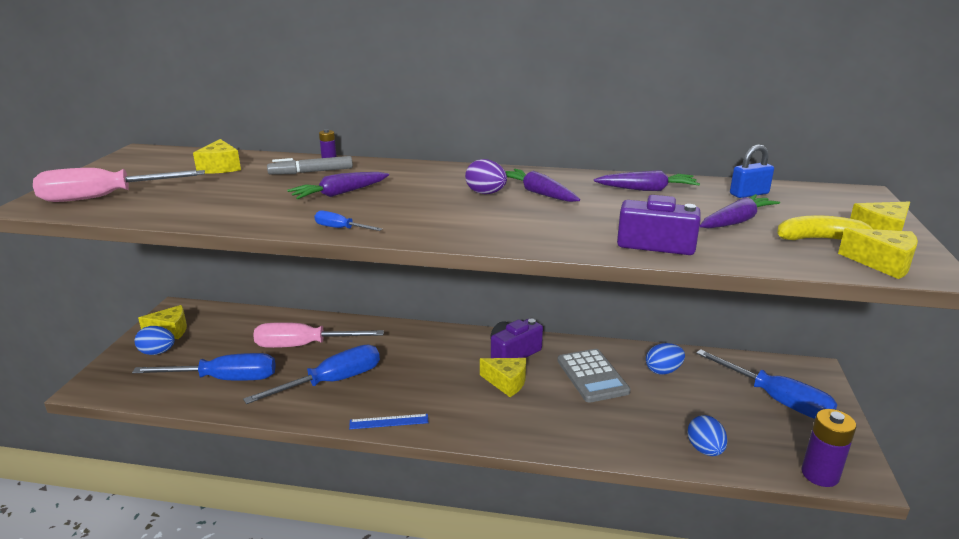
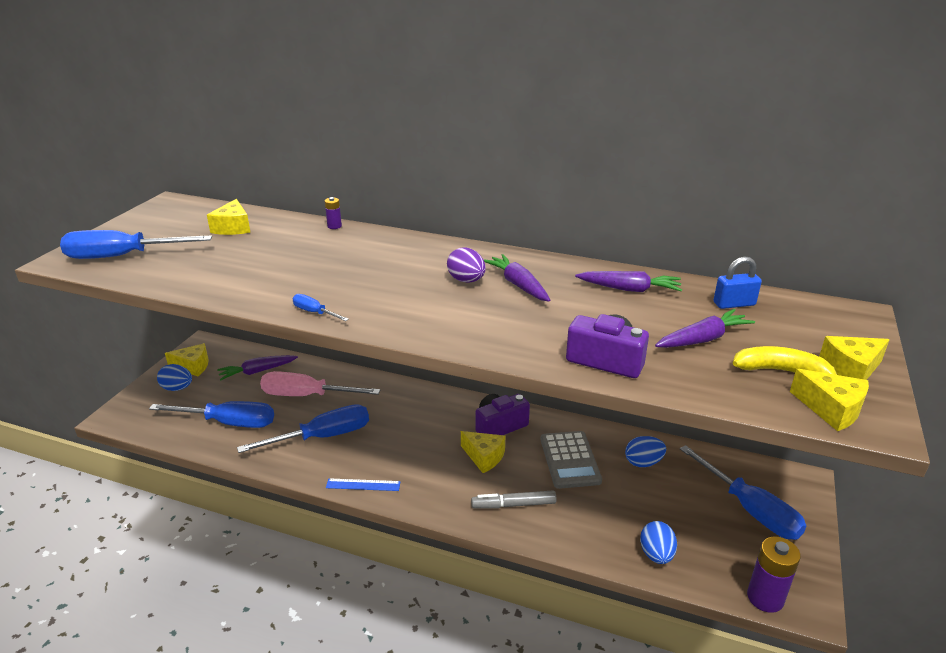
camera: 10 degrees right, 5 degrees up
(104, 197) = (122, 256): pink screwdriver -> blue screwdriver
(311, 172) = (312, 240): grey marker -> grey marker (513, 504)
(340, 193) = (329, 269): purple carrot -> purple carrot (257, 371)

